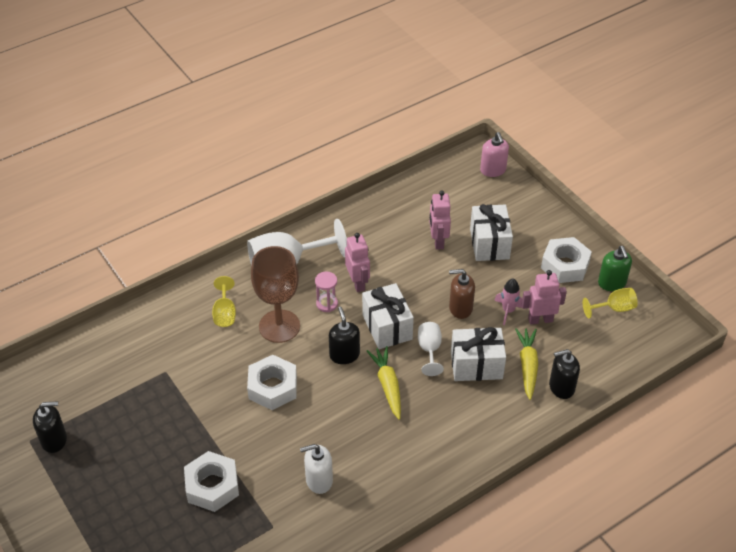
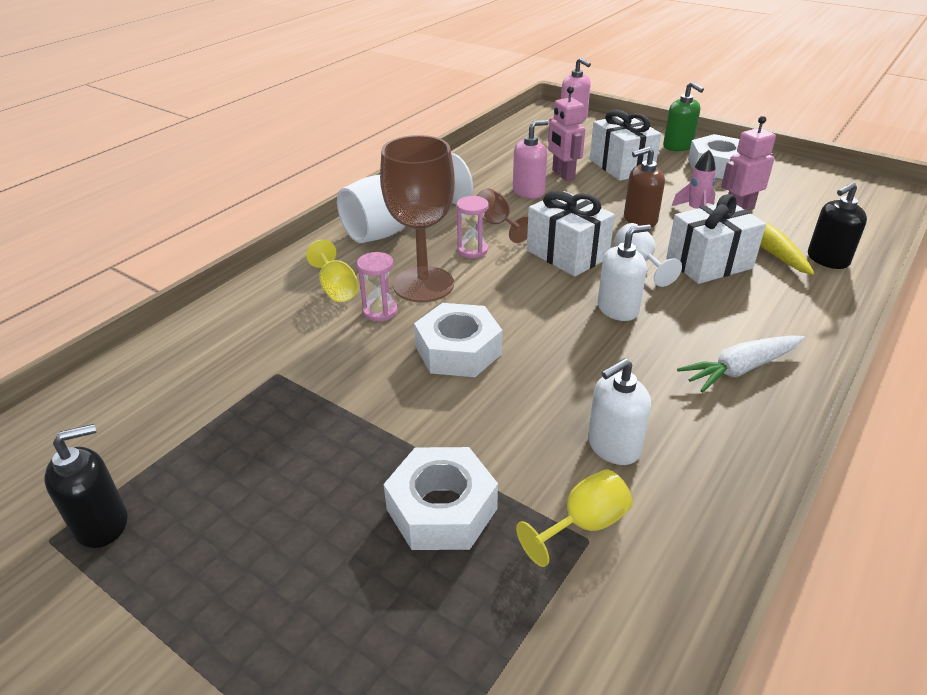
camera: 20 degrees left, 10 degrees down
(242, 341) = (380, 311): none -> pink hourglass
(344, 355) = (534, 292): black soap dispenser -> none
(358, 283) = (497, 224): pink robot -> brown goblet
(387, 385) = (618, 309): yellow carrot -> white soap dispenser
(400, 253) = (528, 191): none -> pink soap dispenser
(427, 455) = (740, 369): none -> white carrot
(612, 283) = (779, 168): green soap dispenser -> green soap dispenser (678, 146)
(614, 308) = (804, 186): yellow goblet -> yellow goblet (583, 525)

